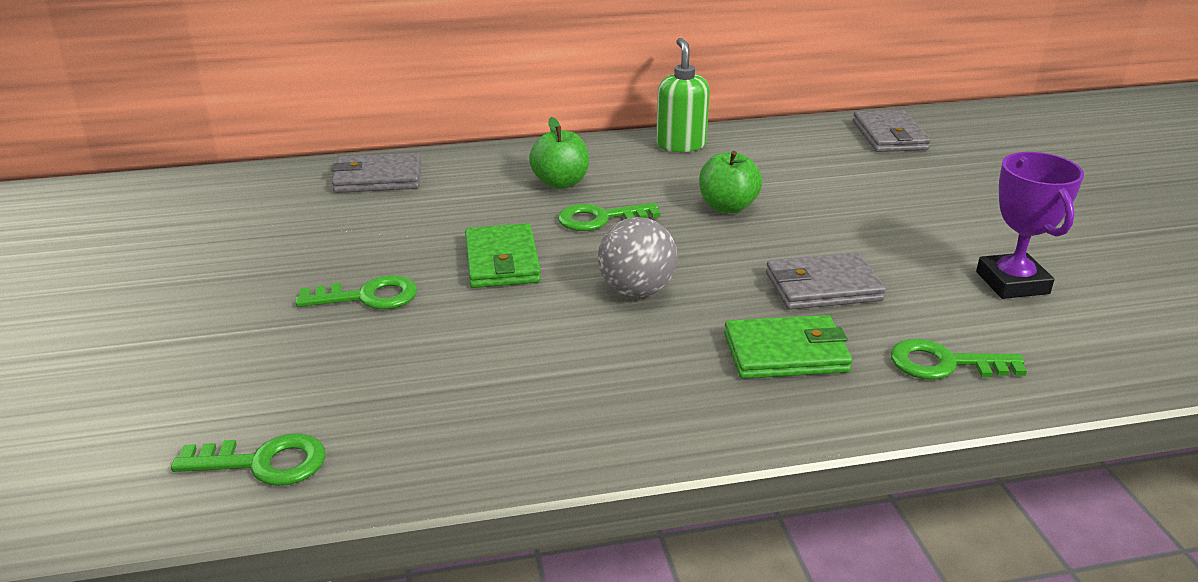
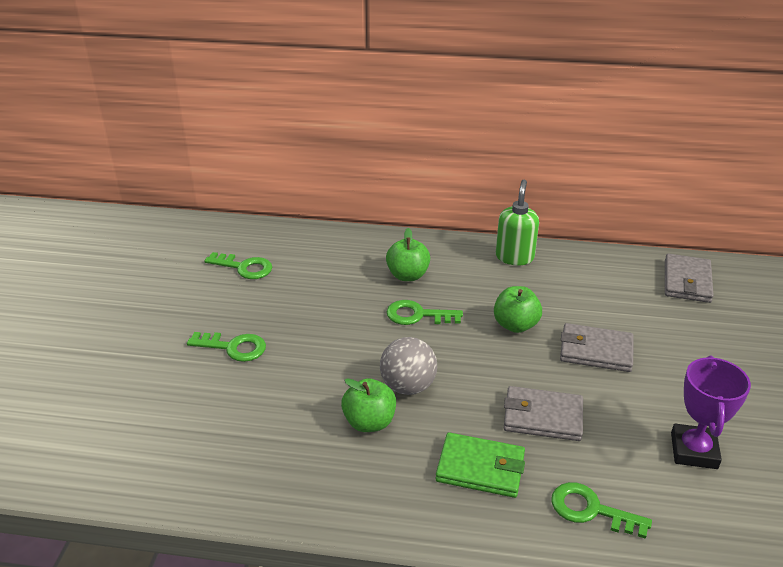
camera: 20 degrees right, 5 degrees up
(264, 462) = (116, 461): green key -> green key (244, 267)
(378, 178) = (288, 245): grey wallet -> grey wallet (595, 351)
(502, 261) = (332, 338): green wallet -> none
(611, 337) = (369, 422): none -> green apple

